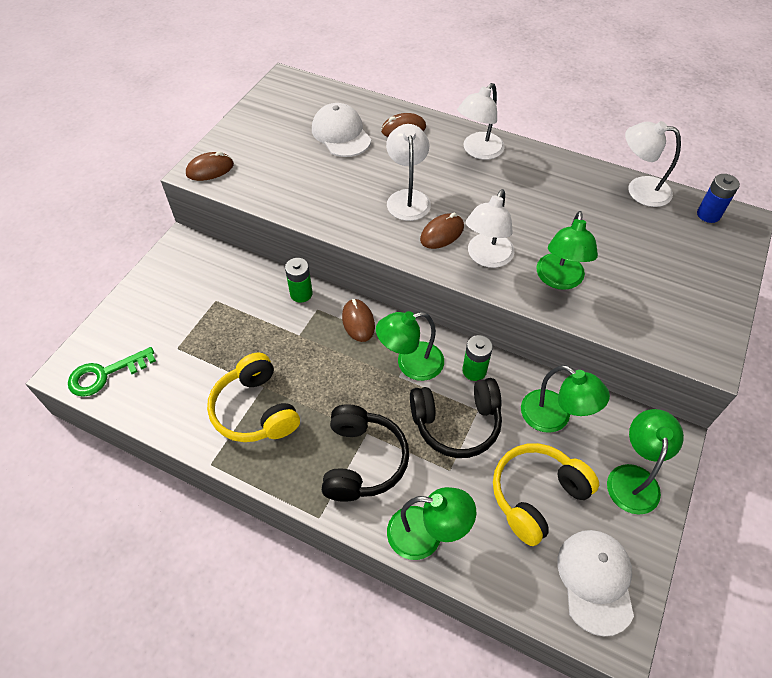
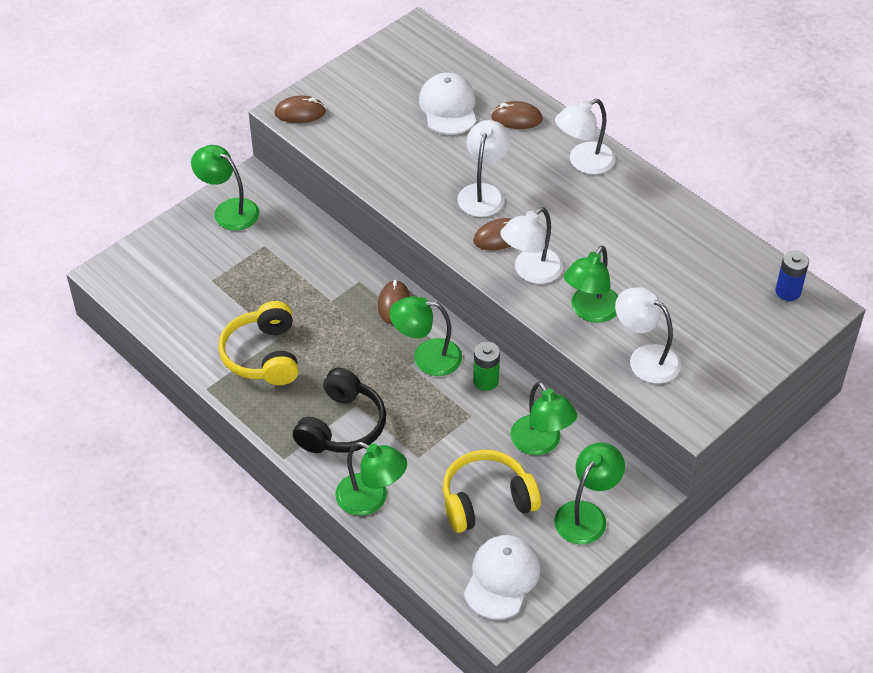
camera: 20 degrees right, 5 degrees down
(105, 374) = (139, 285): green key -> none
(170, 276) = (229, 210): none -> green lamp
(301, 294) = (350, 262): green battery -> none
(456, 423) = (444, 420): black headphones -> none
(639, 190) = (731, 247): white lamp -> white lamp (645, 358)

